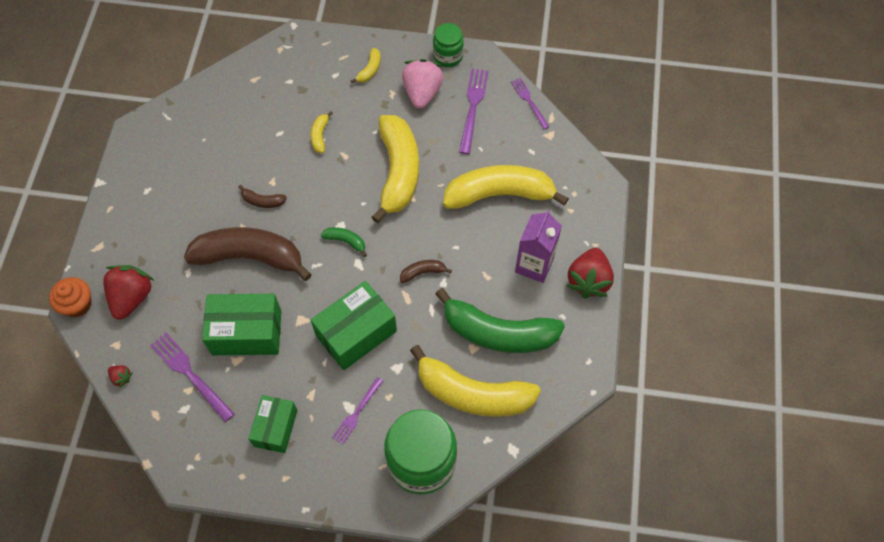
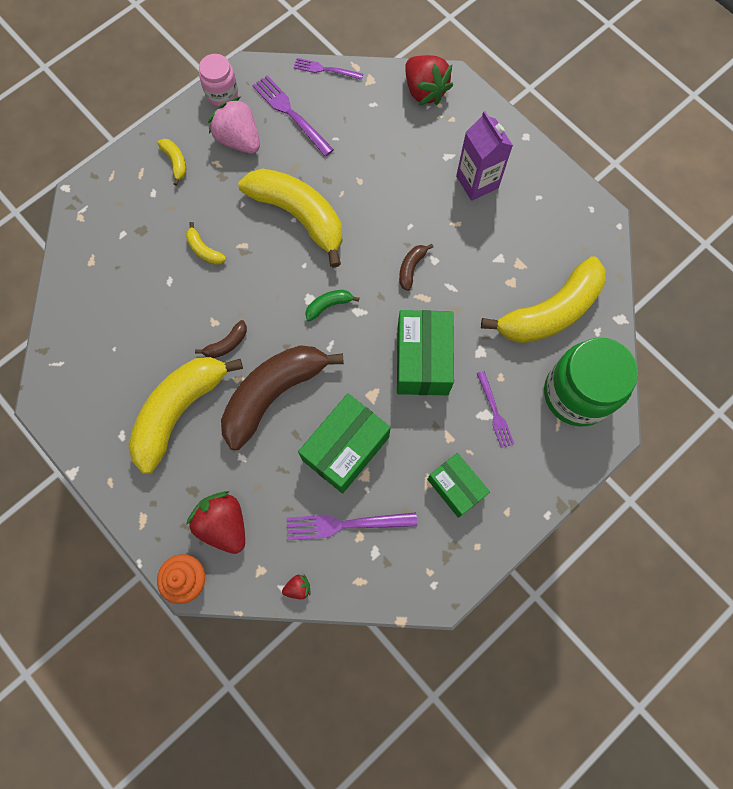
camera: 50 degrees left, 10 degrees up
(448, 56) = (222, 93): green jar -> pink jar
(498, 332) = (513, 253): green banana -> none
(500, 194) = (391, 157): yellow banana -> yellow banana (179, 411)
(588, 280) = (524, 155): red strawberry -> red strawberry (424, 91)

